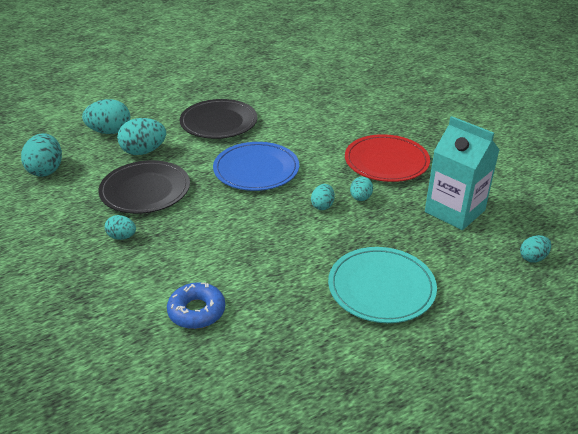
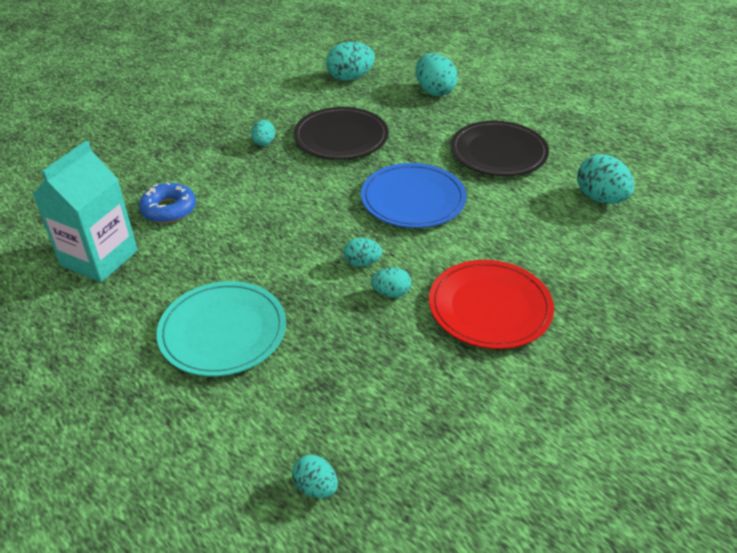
camera: 75 degrees right, 5 degrees up
(144, 151) = (409, 119): turquoise egg -> turquoise egg (600, 198)
(454, 211) = (398, 390): turquoise carton -> turquoise carton (99, 258)

